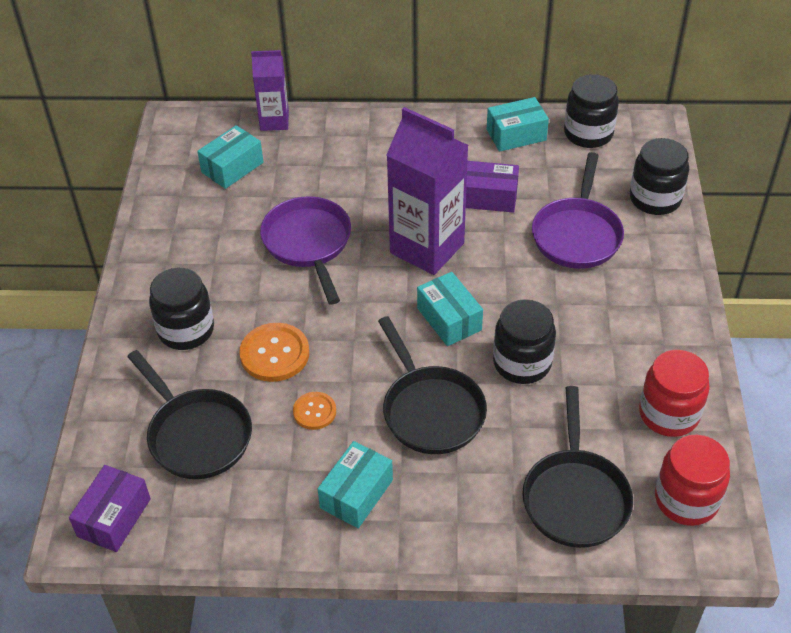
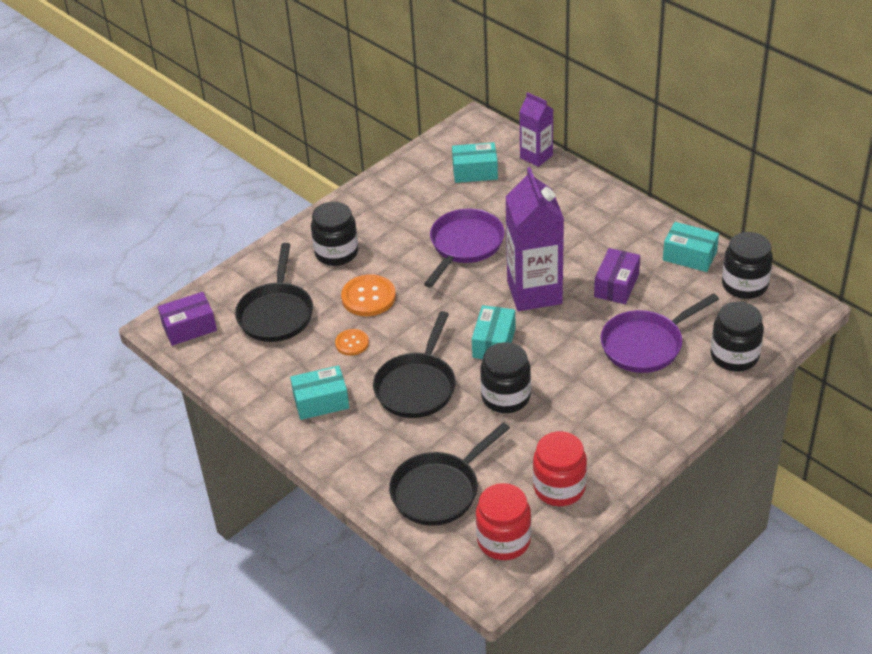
camera: 45 degrees right, 5 degrees down
(489, 197) = (616, 285): purple box -> purple box turned 60 degrees clockwise

